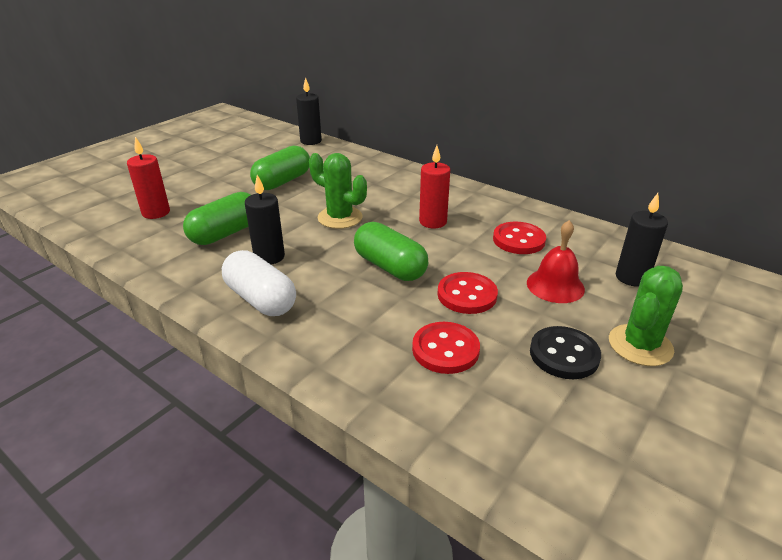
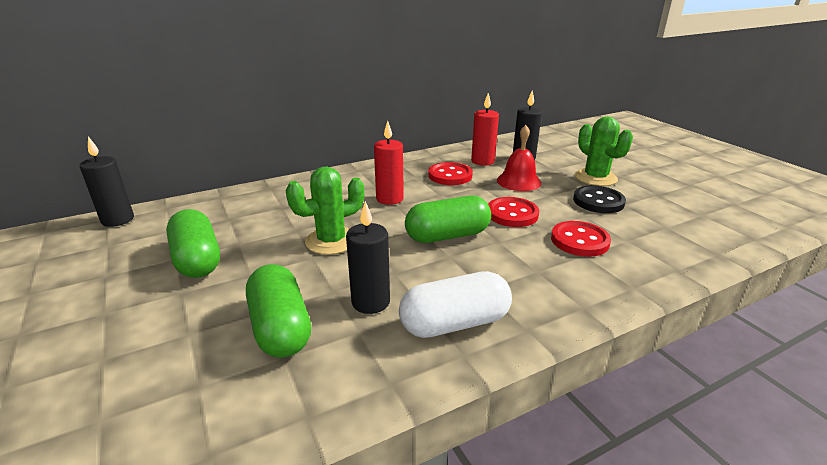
camera: 65 degrees left, 5 degrees down
(156, 212) = (132, 395): red candle -> red candle (482, 161)

